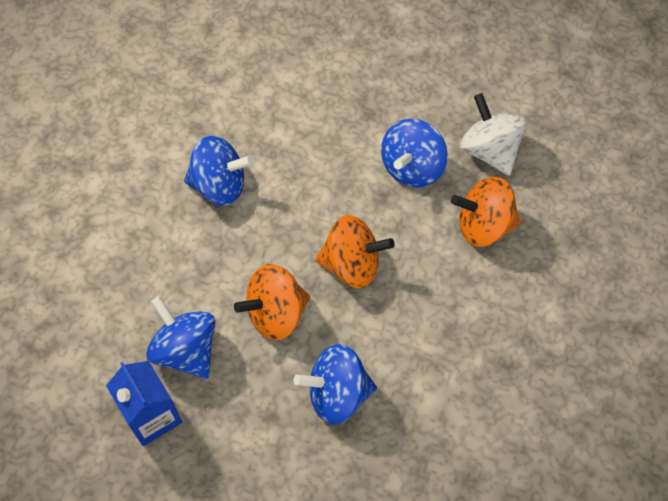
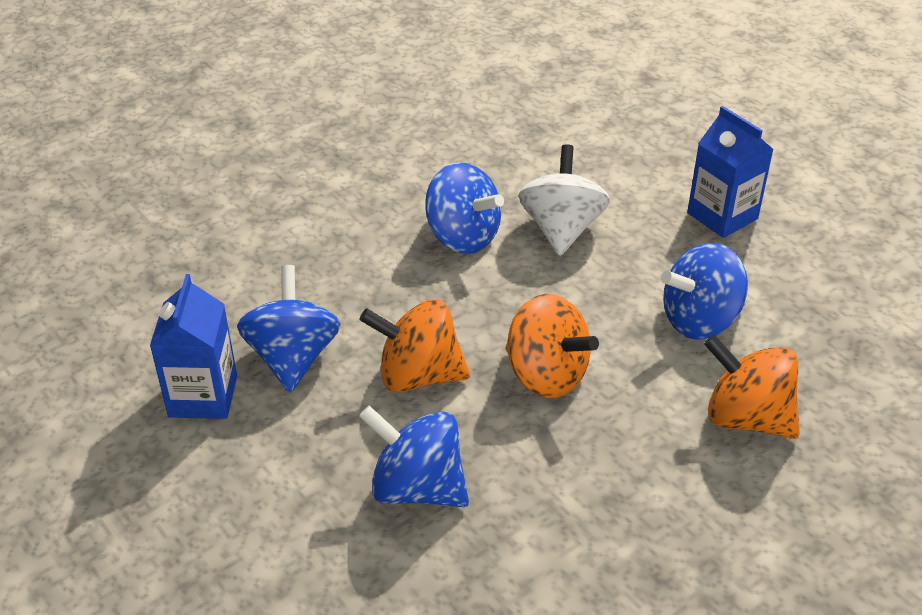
camera: 35 degrees right, 20 degrees down
(370, 74) = (722, 216): none -> blue carton
(489, 151) = (816, 349): white spinning top -> white spinning top (561, 229)

